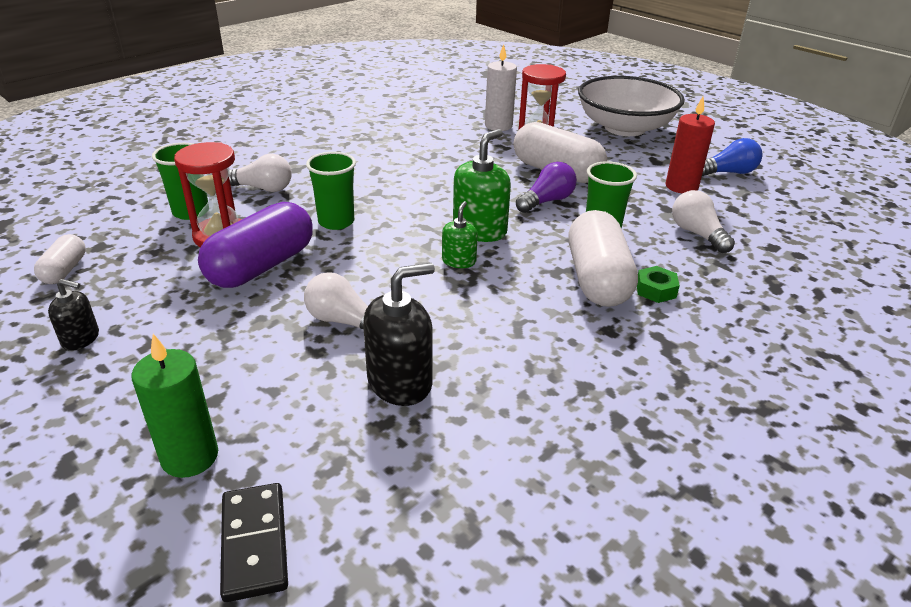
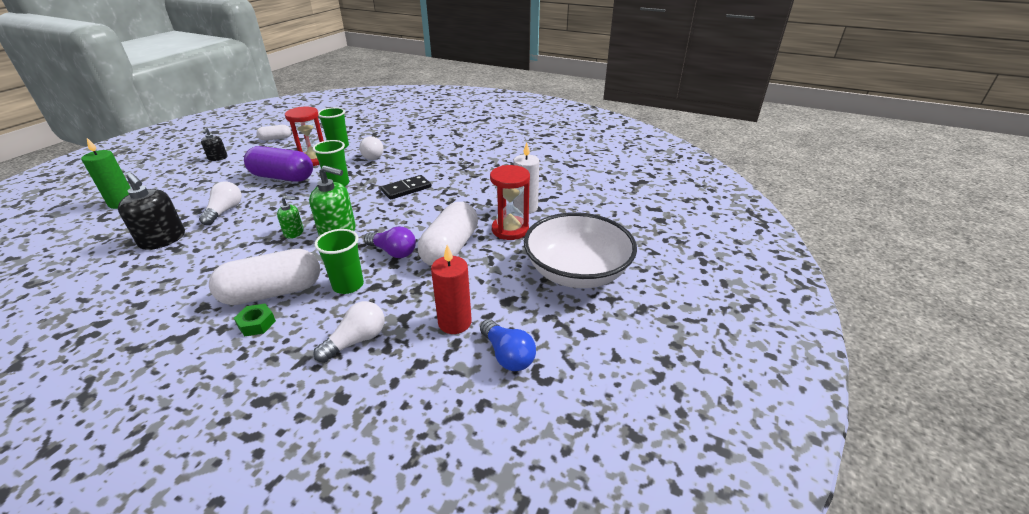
camera: 70 degrees right, 0 degrees up
(255, 543) = (58, 231): black domino -> black domino (406, 189)

